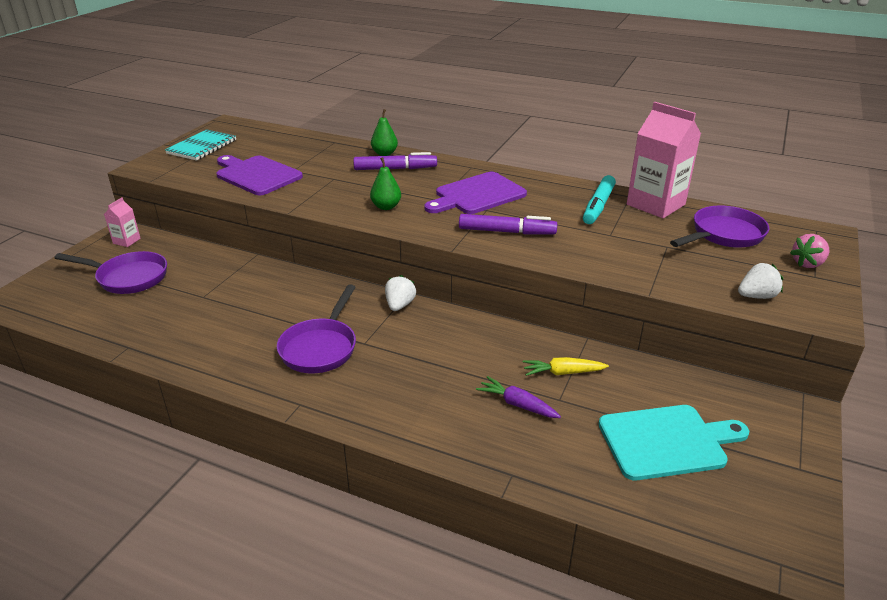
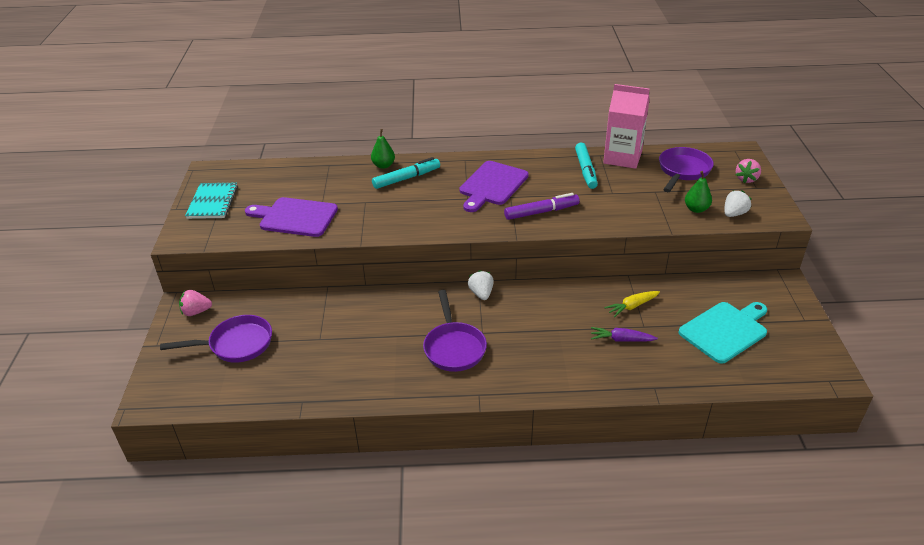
camera: 25 degrees left, 5 degrees up
(126, 241) = (196, 312): pink carton -> pink strawberry
(386, 207) = (433, 216): green pear -> green pear (696, 209)
(395, 169) = (406, 178): purple marker -> turquoise marker

